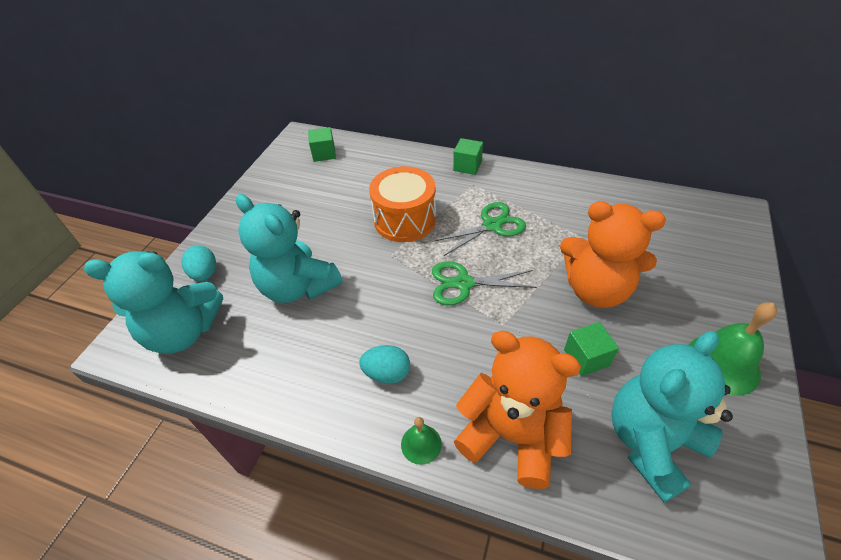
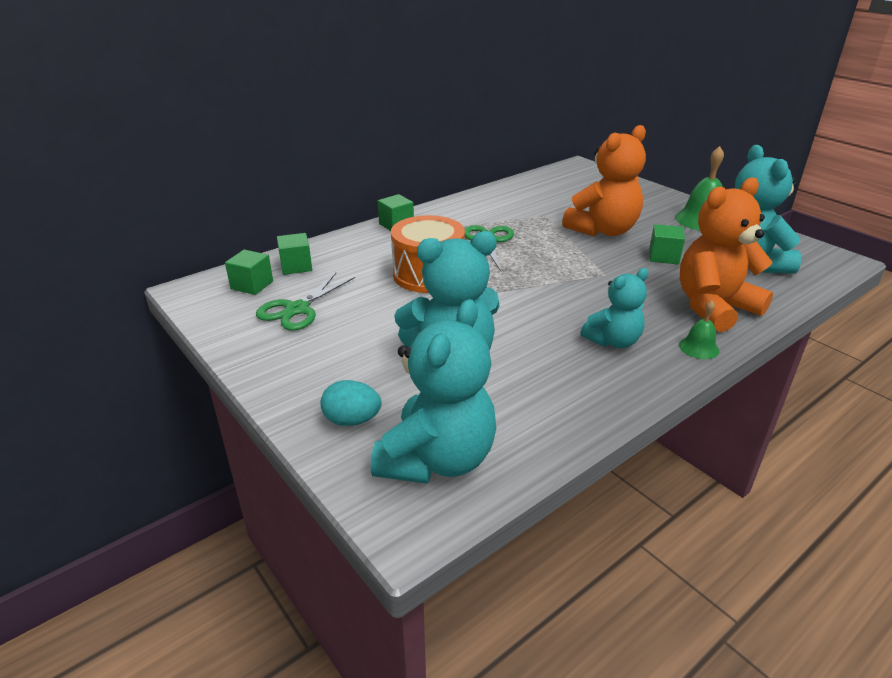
camera: 60 degrees left, 15 degrees down
(362, 157) = (296, 266): none -> green cube
(387, 373) = (613, 341): turquoise egg -> turquoise teddy bear
(464, 283) = (543, 275): green scissors -> green scissors (297, 309)

